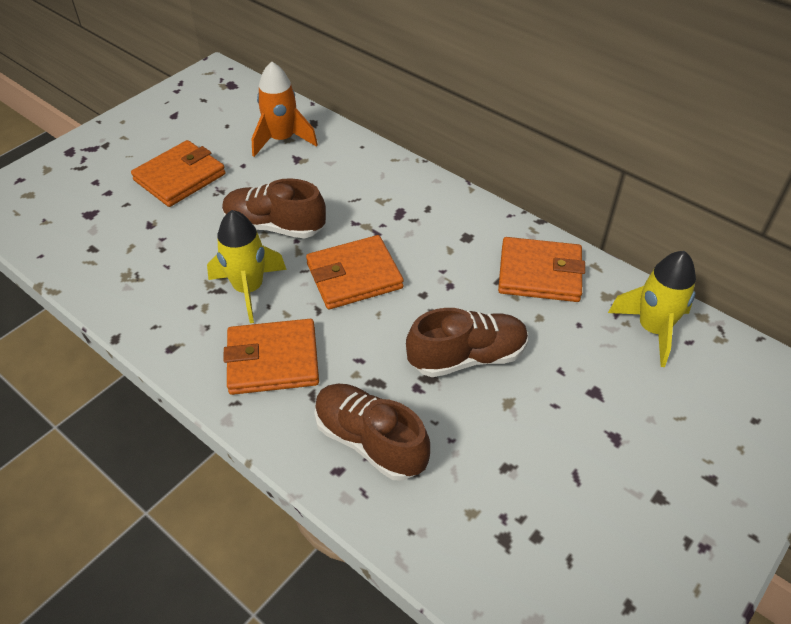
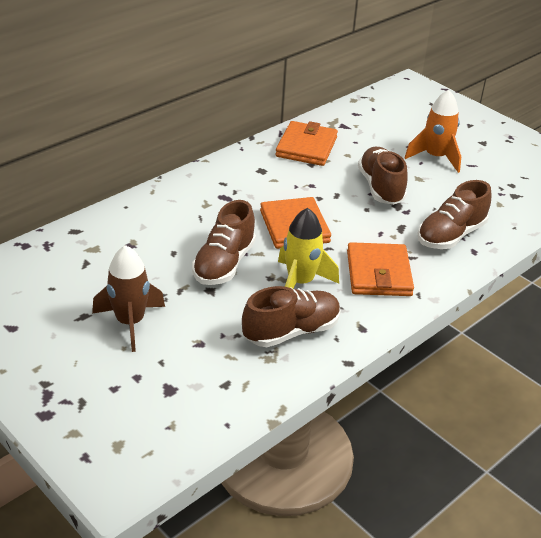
camera: 85 degrees left, 10 degrees down
(166, 288) = (291, 331): none -> brown shoe
(180, 177) = (130, 322): orange wallet -> brown rocket
(282, 140) = (95, 252): orange rocket -> orange rocket (435, 157)
(652, 329) = (362, 118): yellow rocket -> none

